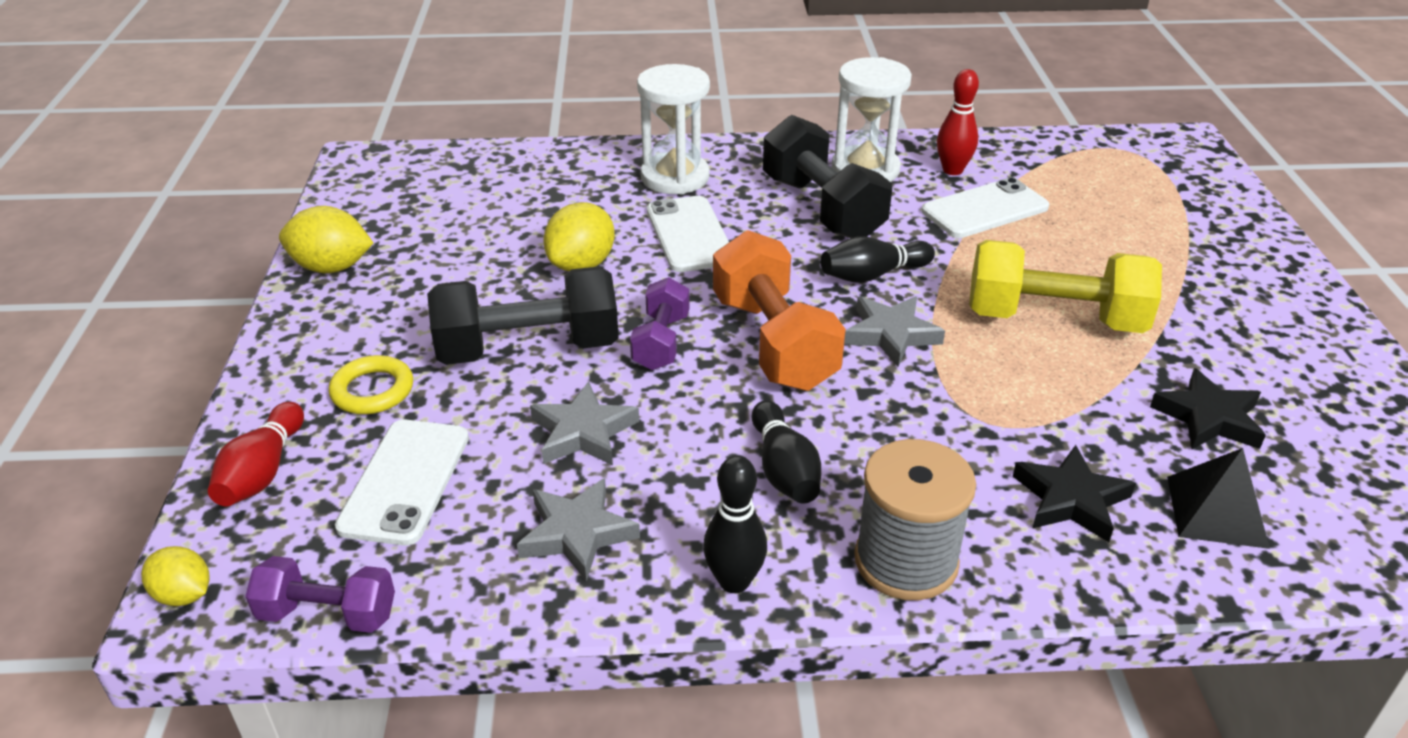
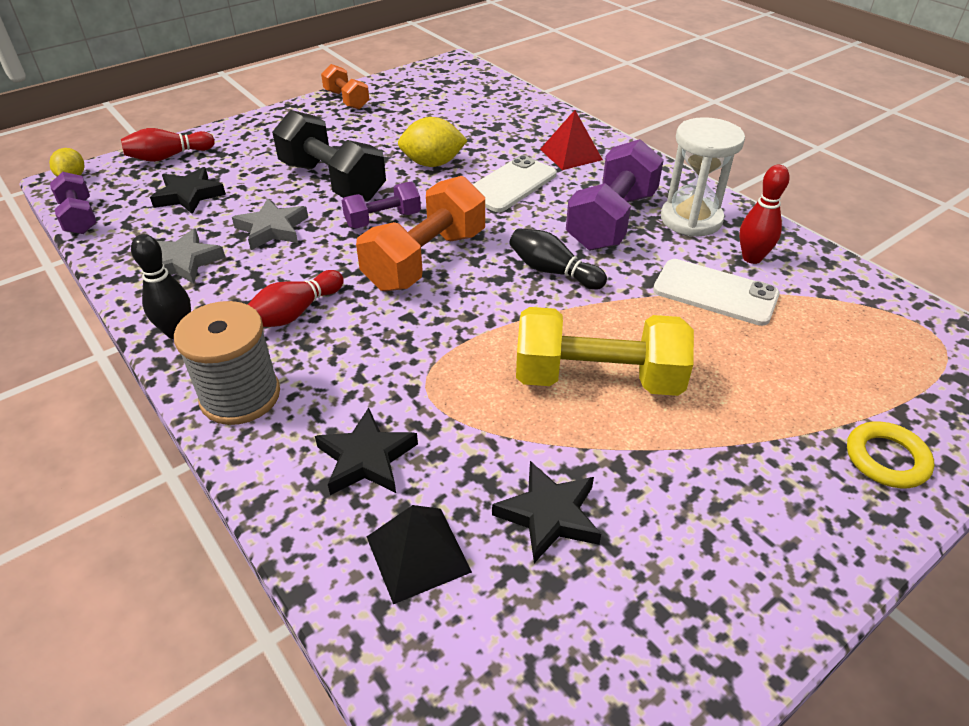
camera: 55 degrees right, 5 degrees up
(332, 267) = (347, 100): yellow lemon -> orange dumbbell
(372, 390) = (254, 155): yellow ring -> yellow ring (886, 459)
(405, 481) = (189, 195): white phone -> black star
(675, 177) = (571, 154): white hourglass -> red pyramid
(784, 469) = (295, 312): black bowling pin -> red bowling pin
(822, 208) = (611, 220): black dumbbell -> purple dumbbell
(891, 334) = (487, 304): grey star -> none
(1054, 319) = (597, 379): yellow dumbbell -> yellow dumbbell turned 60 degrees counterclockwise

